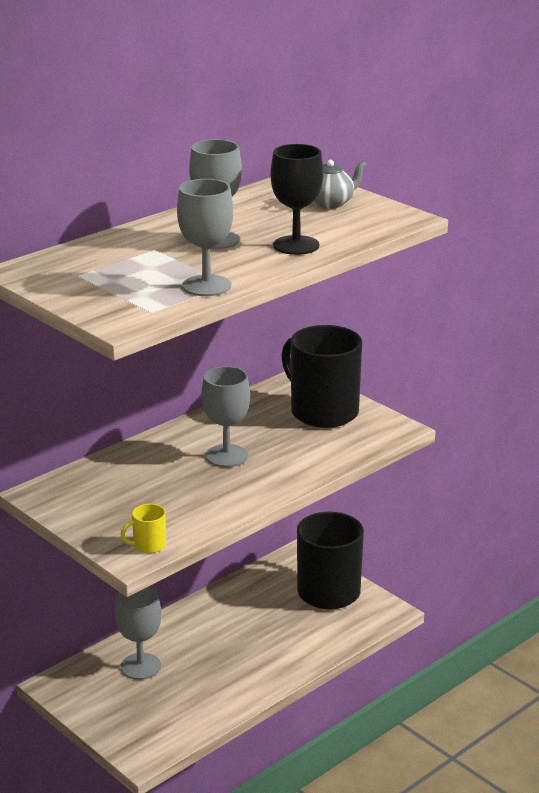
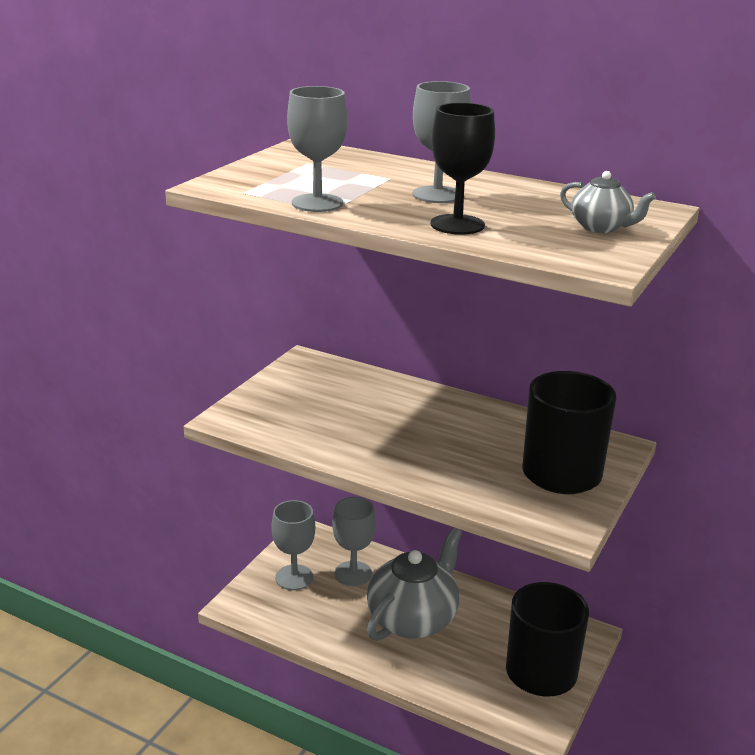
camera: 70 degrees right, 0 degrees up
(148, 545) = (247, 423): yellow mug -> none
(226, 456) = (427, 432): grey goblet -> grey goblet (294, 577)
(227, 644) = (413, 619): none -> grey teapot

